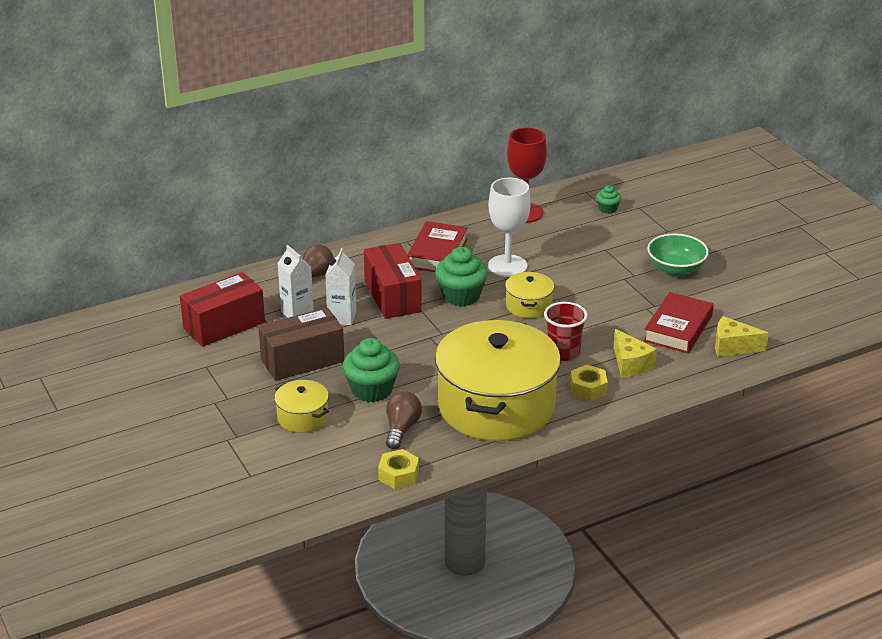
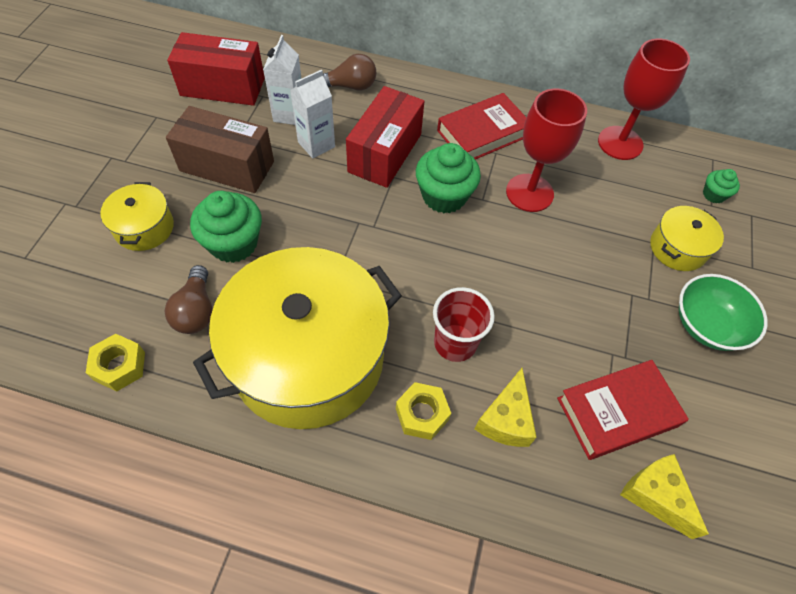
camera: 40 degrees right, 25 degrees up
(401, 429) = (196, 311): brown light bulb -> brown light bulb turned 120 degrees clockwise
(507, 266) = (529, 193): white goblet -> red goblet
(529, 305) = (492, 255): yellow pot -> yellow pot (677, 248)

